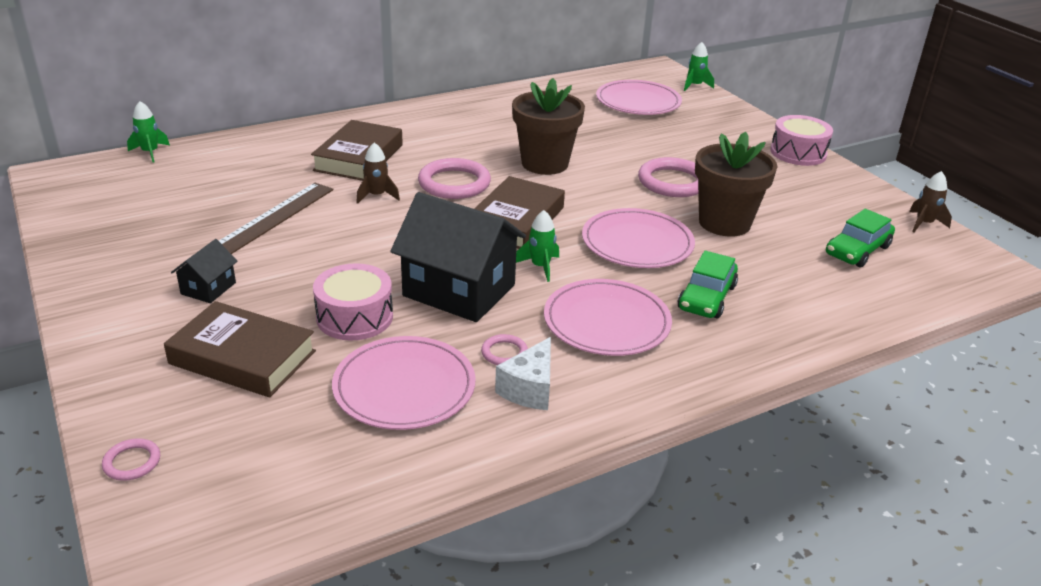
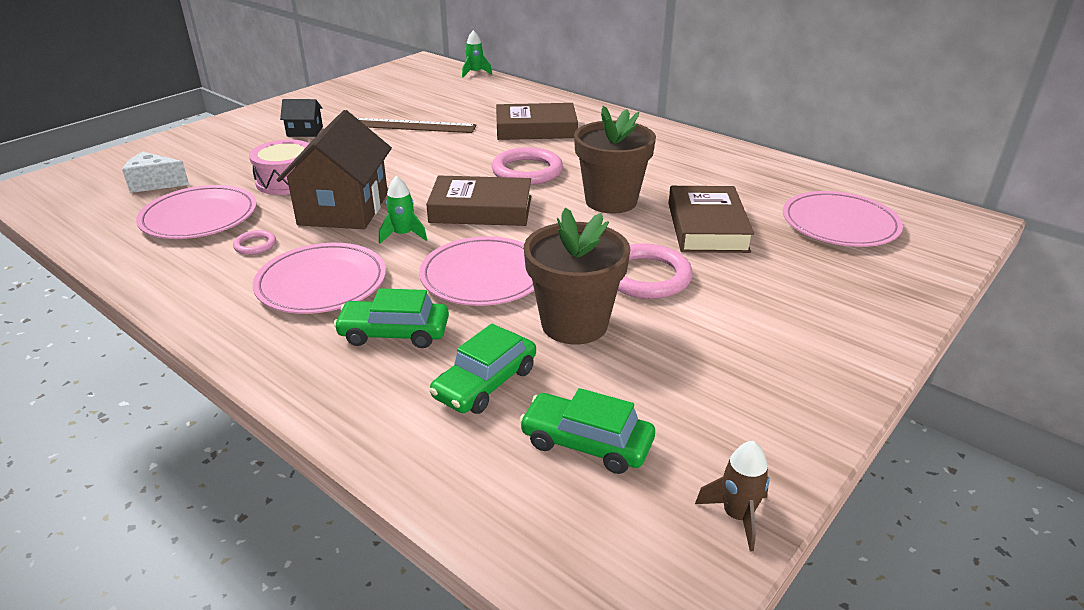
camera: 70 degrees right, 0 degrees up
(132, 462) = (111, 160): pink ring -> none
(243, 357) = (225, 160): brown book -> brown book (707, 227)
(377, 196) = (476, 148): brown rocket -> none
(459, 290) = (344, 209): black house -> brown house
(529, 389) = (205, 265): white cheese -> white cheese (154, 183)
(695, 86) = (955, 253): green rocket -> none
(785, 271) = (485, 383): none -> green car
(798, 153) = (849, 361): pink drum -> none

